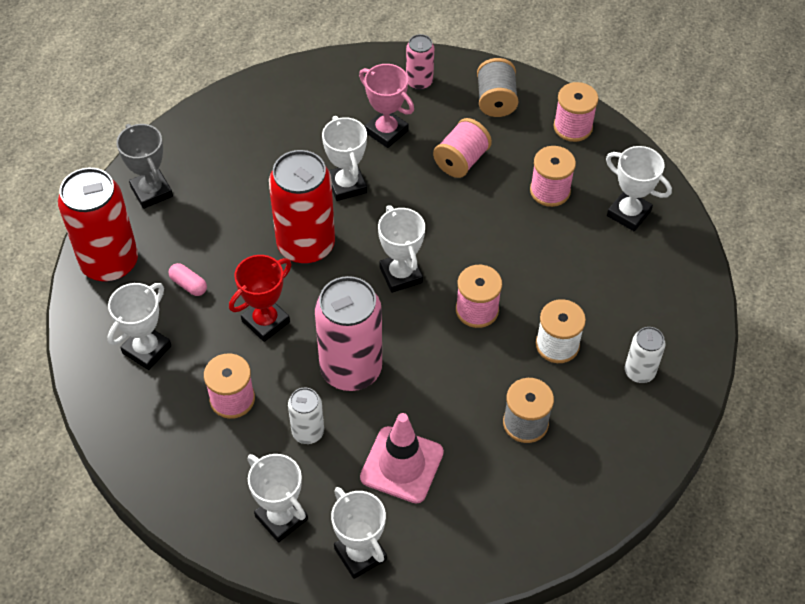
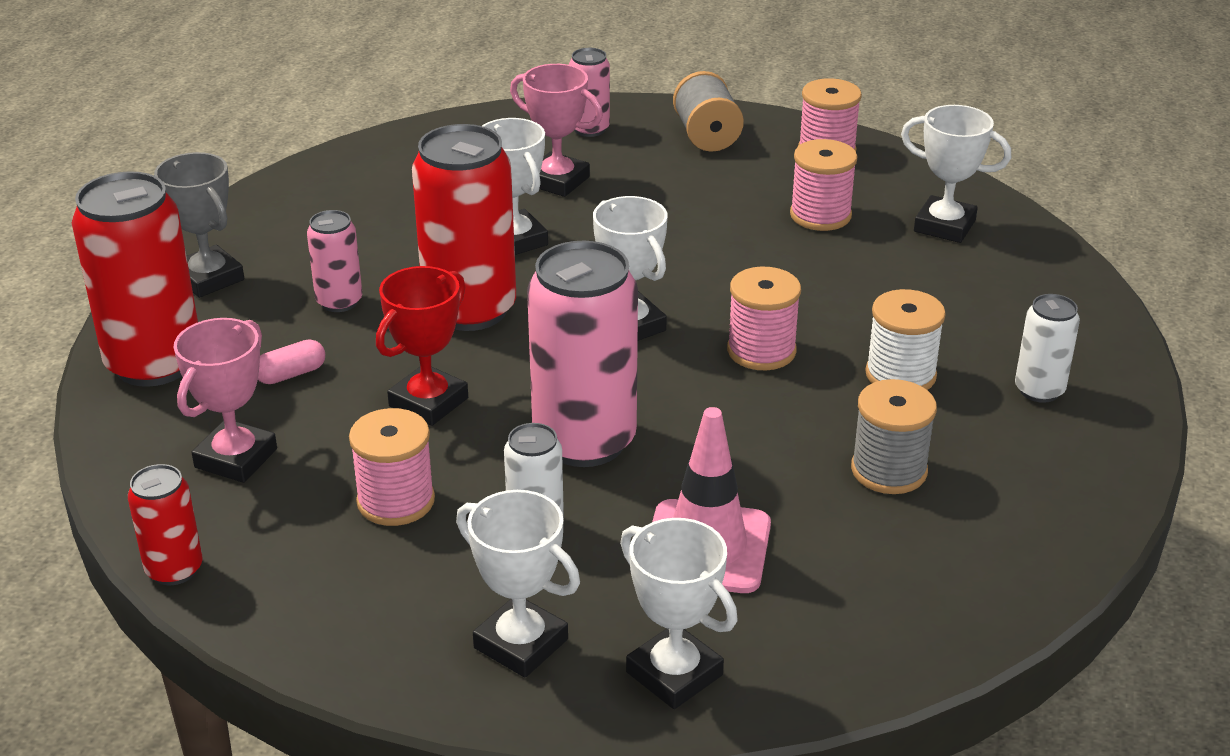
camera: 10 degrees left, 20 degrees down
(101, 430) = (174, 569): none -> red can
(147, 349) = (236, 458): white trophy -> pink trophy
(188, 285) = (291, 374): pink capsule -> pink capsule turned 60 degrees counterclockwise
(227, 225) = (339, 302): none -> pink can
(461, 160) = (678, 198): pink spool -> none

